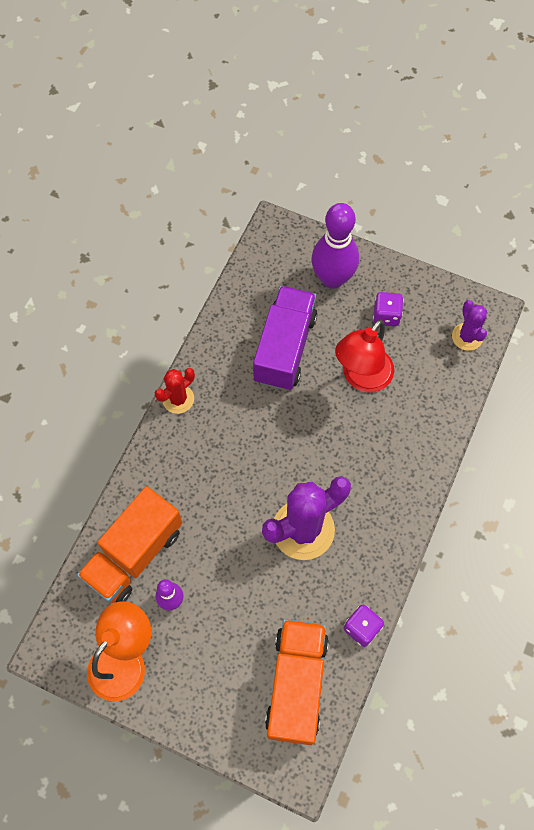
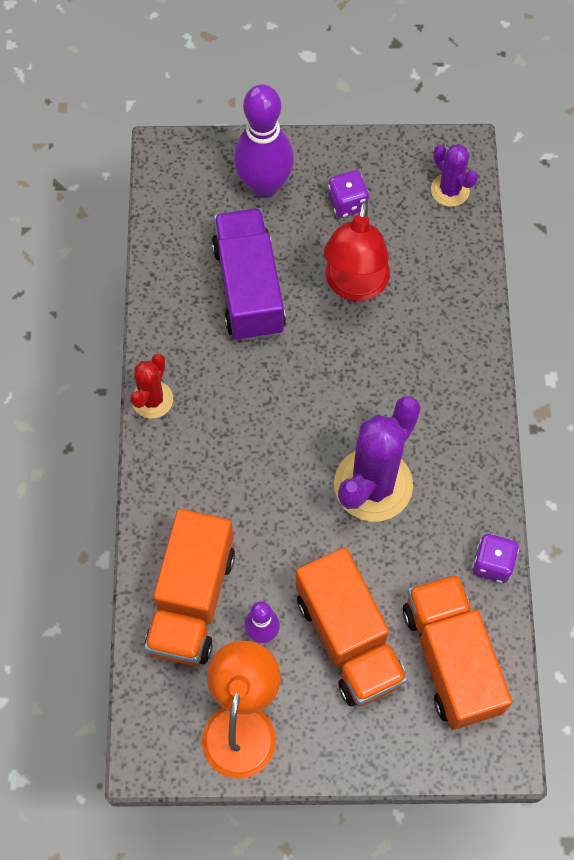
camera: 25 degrees left, 0 degrees up
(230, 634) = (348, 639): none -> orange truck

